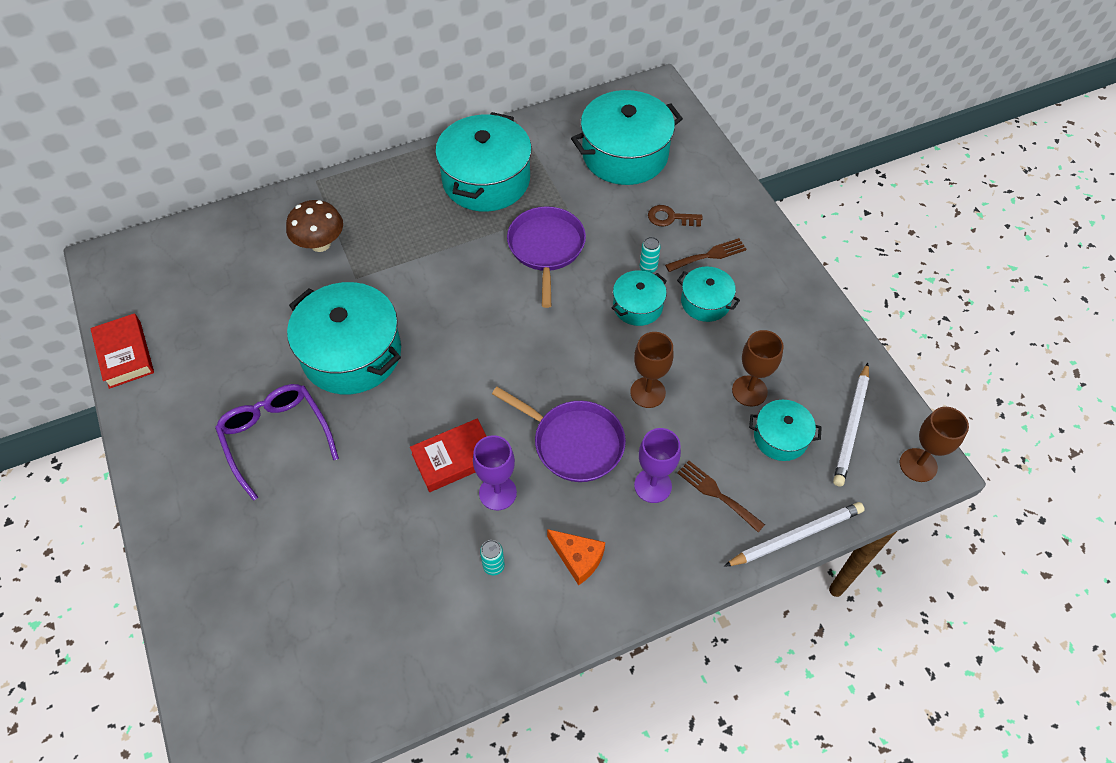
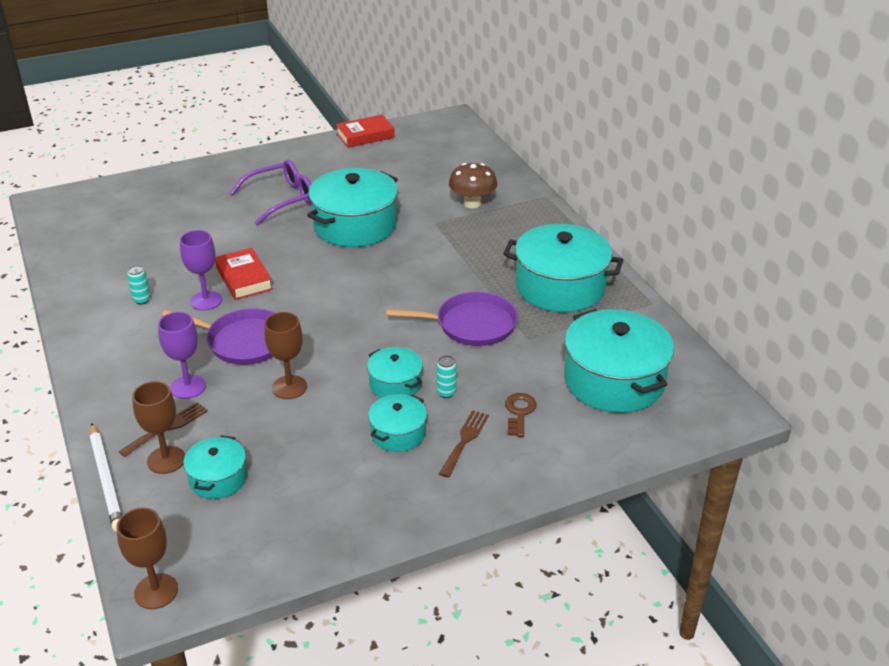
camera: 90 degrees right, 20 degrees down
(574, 443) = (244, 341): purple pan -> purple pan turned 105 degrees counterclockwise
(578, 558) = (133, 343): orange cheese -> none
(709, 255) = (465, 440): brown fork -> brown fork turned 135 degrees counterclockwise
(749, 391) = (279, 459): brown goblet -> brown goblet (166, 460)
(851, 426) = (218, 538): white pencil -> none

